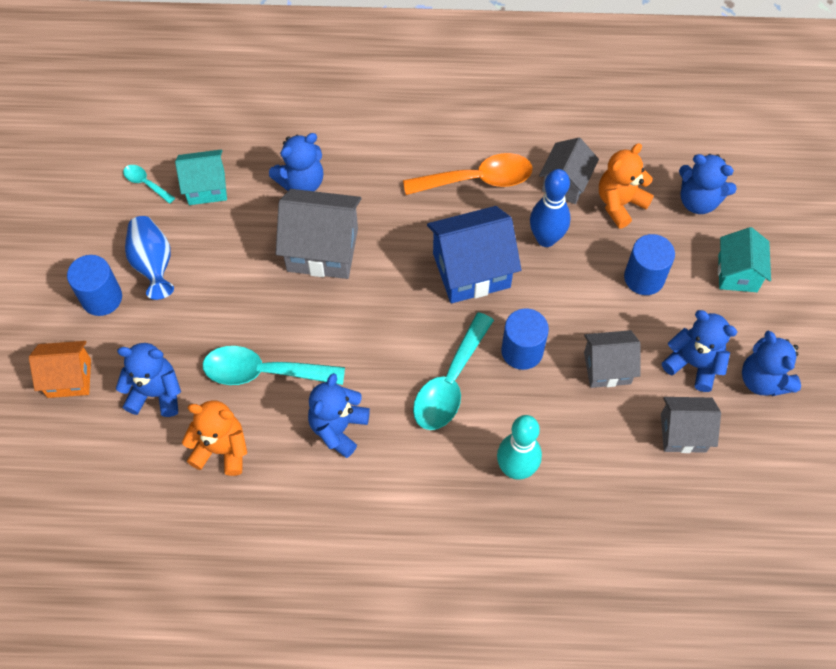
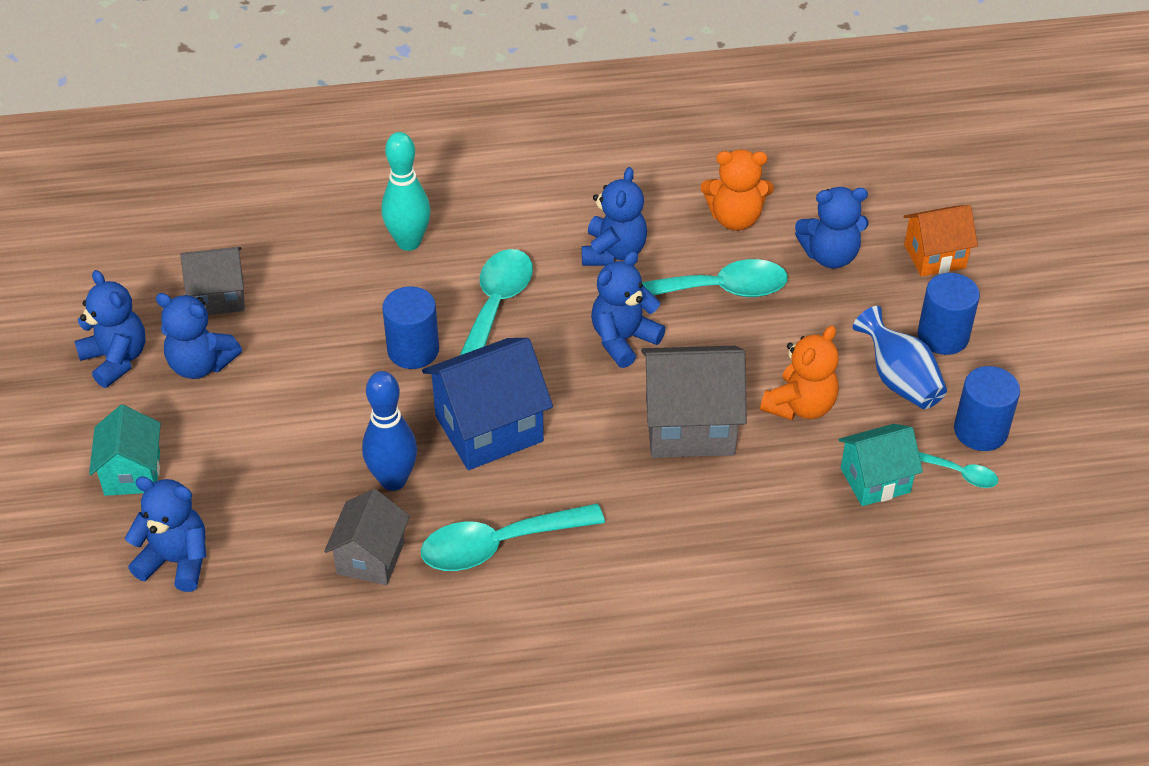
camera: 170 degrees right, 15 degrees down
(301, 182) = (747, 506): blue teddy bear -> blue teddy bear (623, 340)
(477, 180) = (499, 544): orange spoon -> turquoise spoon
(607, 368) = (308, 347): grey house -> none
(620, 203) = (291, 541): orange teddy bear -> orange teddy bear (800, 406)
(644, 278) = (259, 451): blue cylinder -> blue cylinder (980, 431)

